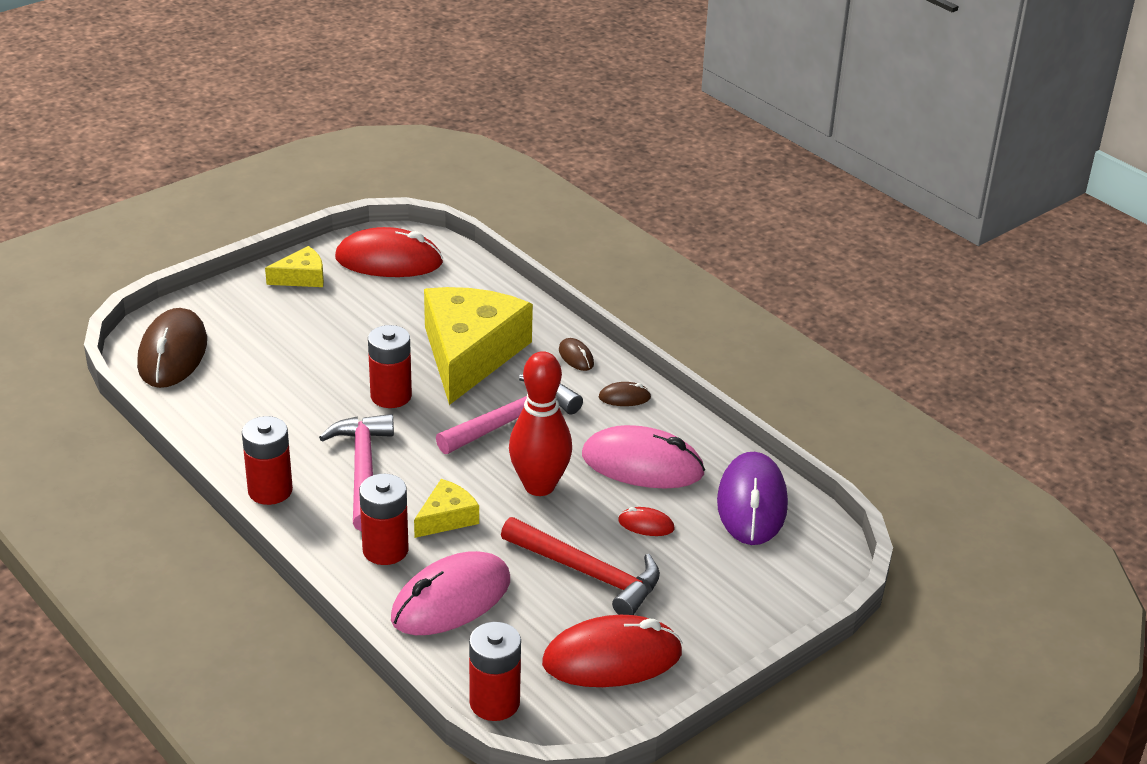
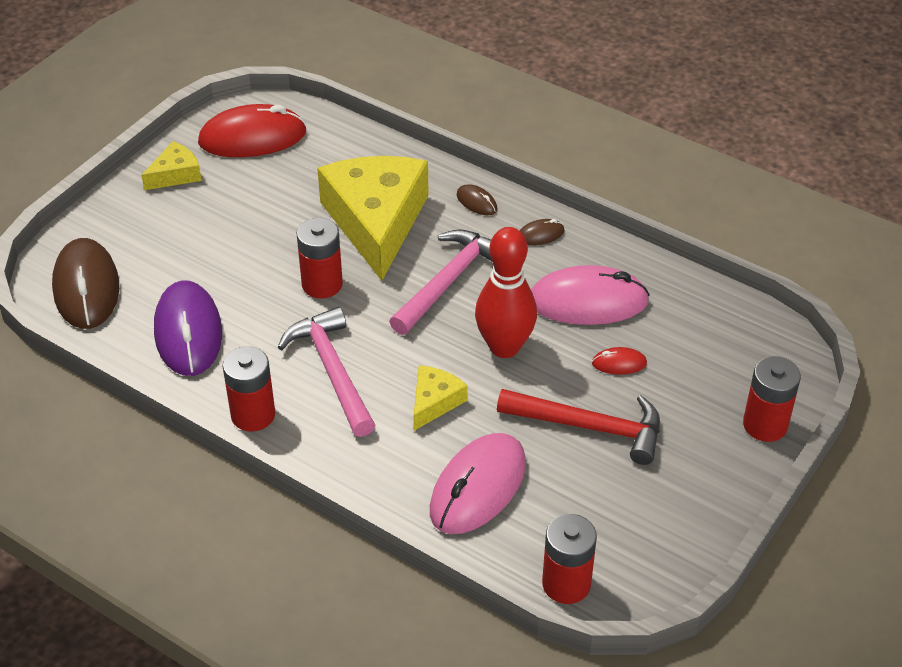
camera: 15 degrees left, 10 degrees up
(385, 550) = (392, 450): red battery -> red battery (765, 425)
(612, 658) = (651, 509): red mouse -> none
(751, 504) = (702, 318): purple mouse -> purple mouse (188, 332)

